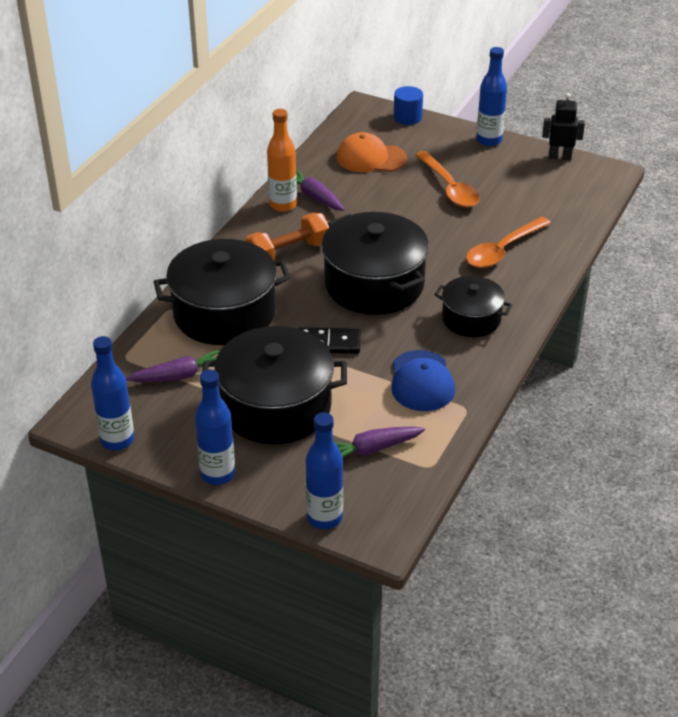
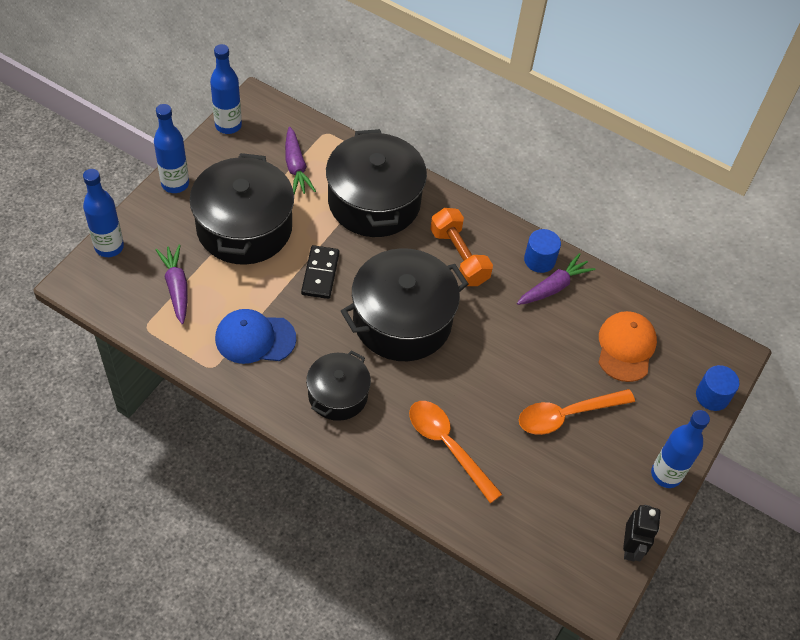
camera: 90 degrees right, 15 degrees up
(283, 205) = (539, 260): orange bottle -> blue cylinder

